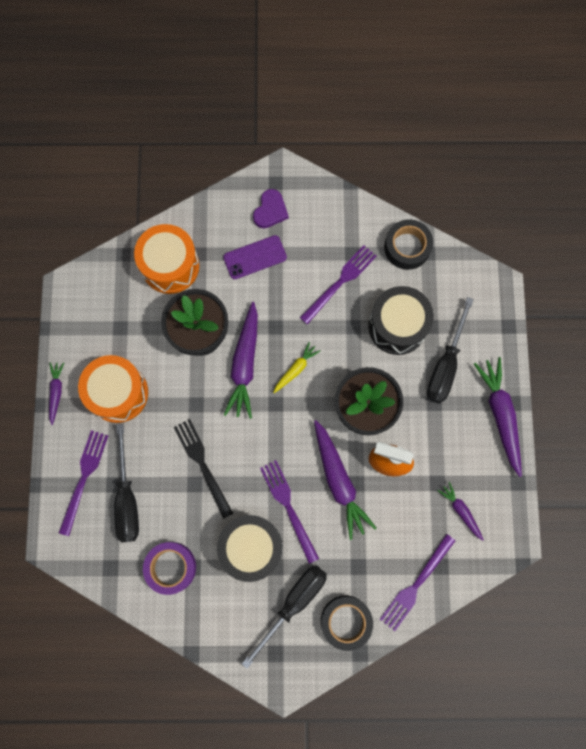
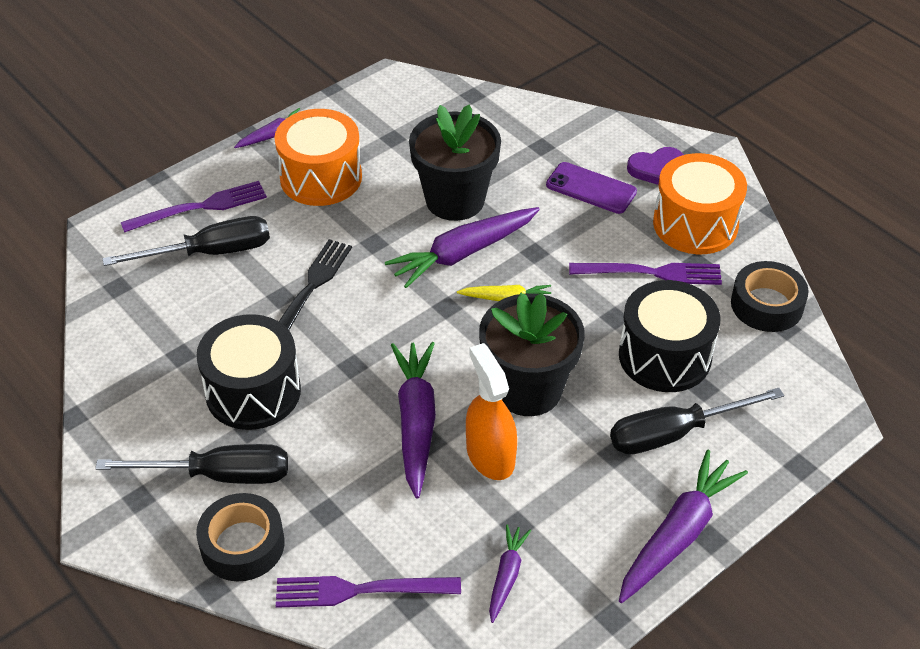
camera: 50 degrees right, 30 degrees down
(127, 498) = (210, 253): black screwdriver -> black screwdriver turned 150 degrees counterclockwise
(170, 266) = (501, 133): orange drum -> orange drum (695, 224)
(171, 567) = (163, 336): purple tape -> none
(288, 507) = (335, 395): purple fork -> none
(339, 481) = (416, 422): purple carrot -> purple carrot turned 150 degrees clockwise

